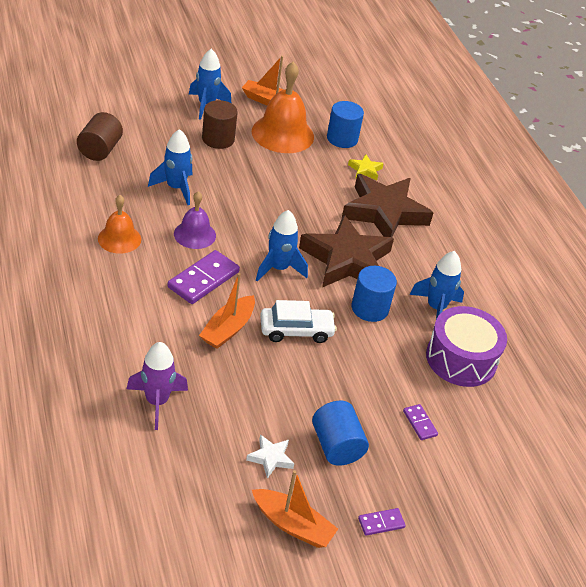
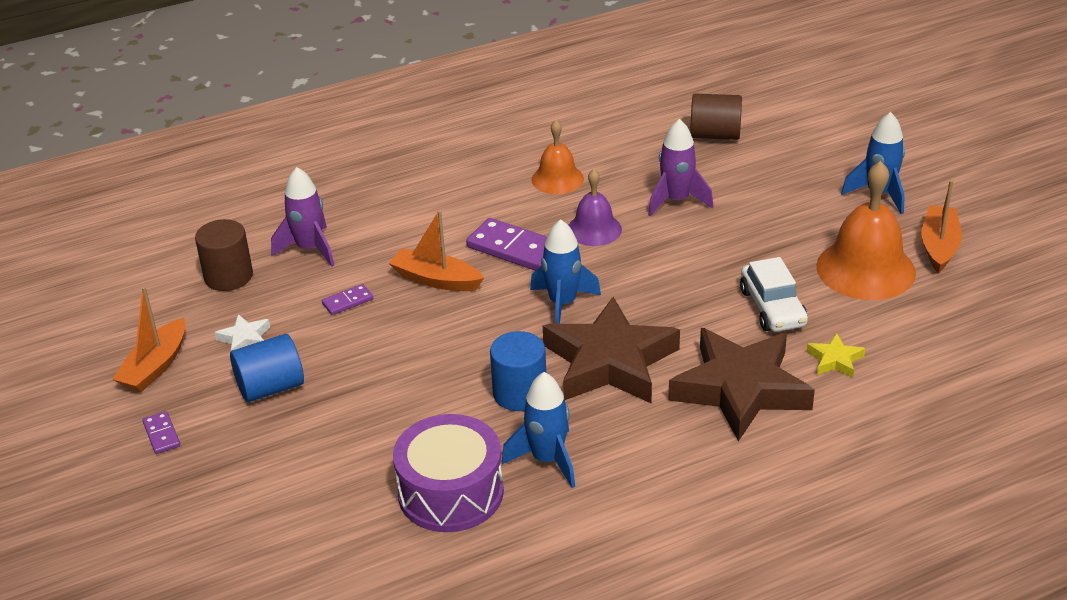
camera: 90 degrees right, 5 degrees down
(176, 188) = (676, 200): blue rocket -> purple rocket
(218, 139) = (806, 216): brown cylinder -> brown cylinder (228, 276)
(296, 330) = (453, 333): white car -> white car (772, 308)
(342, 139) = (900, 328): blue cylinder -> none
(419, 423) = (320, 457): purple domino -> purple domino (347, 301)

